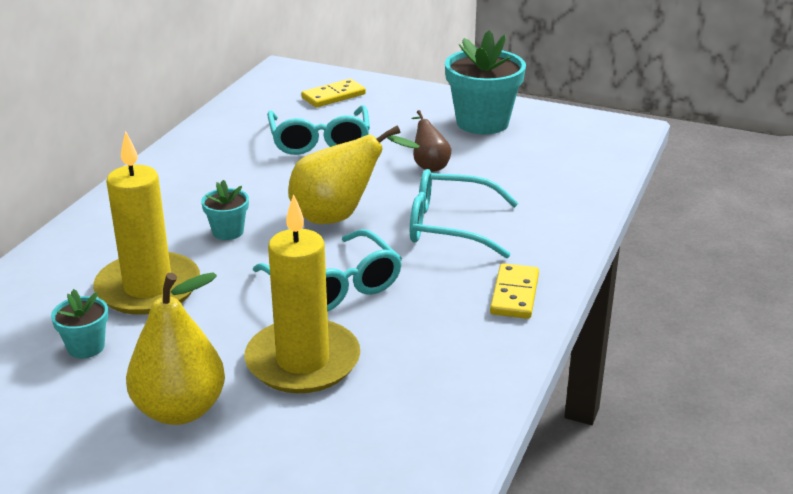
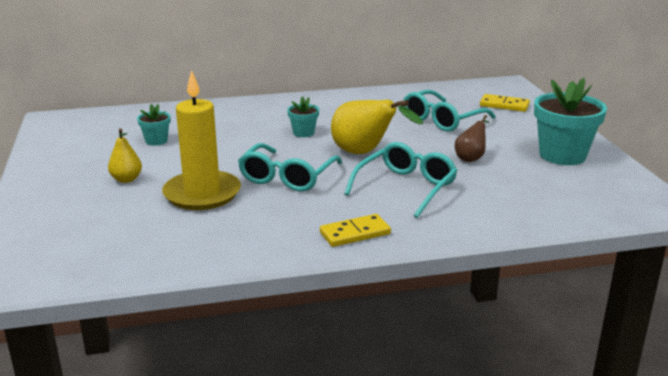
camera: 55 degrees right, 5 degrees down
(148, 288) = (223, 135): yellow candle -> none
(180, 410) = (126, 179): yellow pear -> yellow pear, size x0.56
(449, 226) = (406, 187): turquoise glasses -> turquoise glasses turned 60 degrees clockwise

